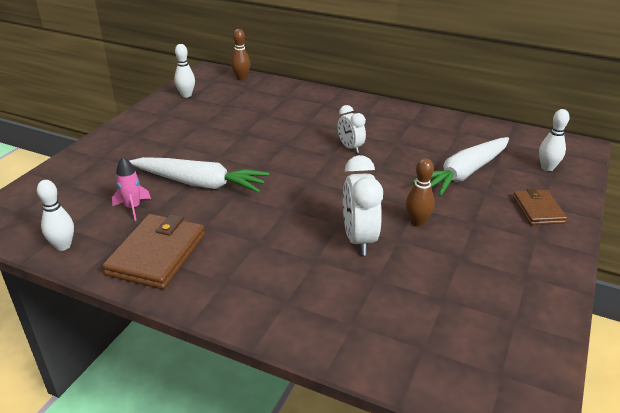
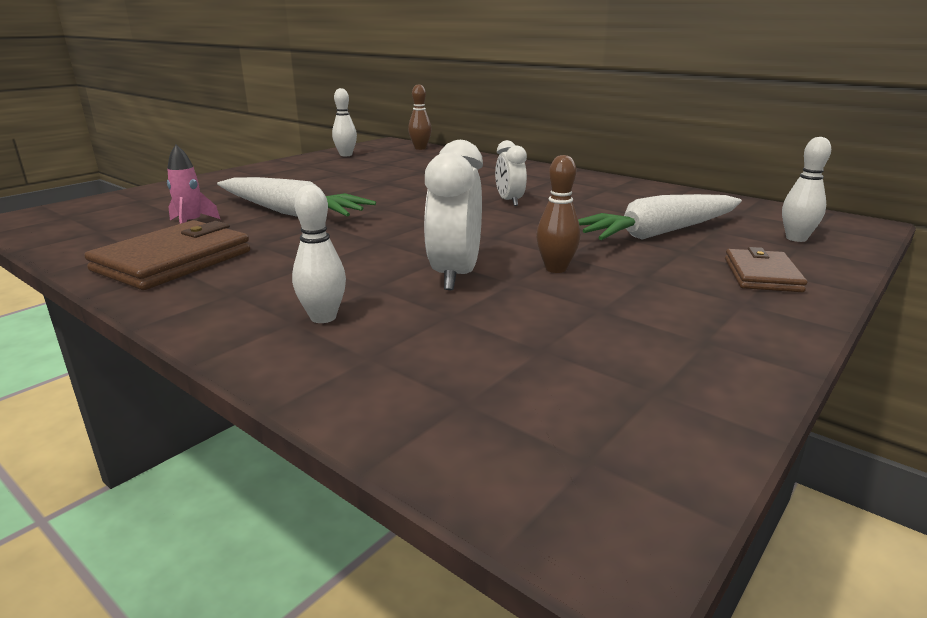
camera: 15 degrees right, 10 degrees down
(63, 246) = (75, 244): white bowling pin -> white bowling pin (323, 317)

